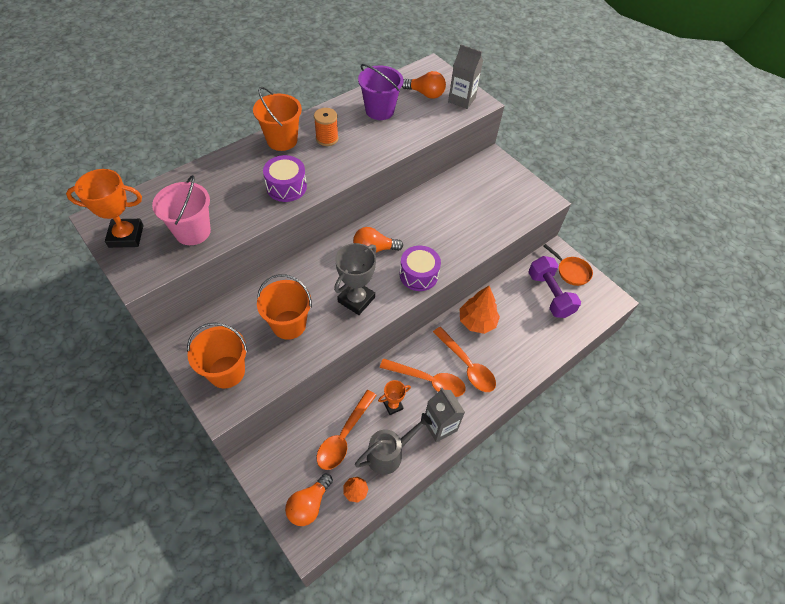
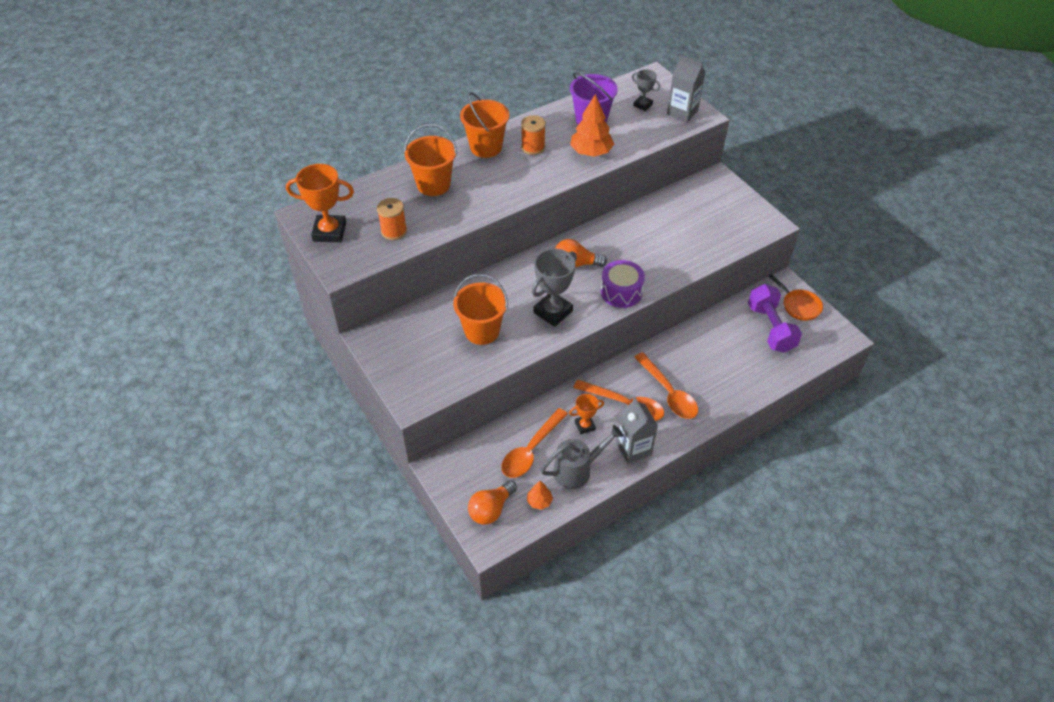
camera: 10 degrees right, 5 degrees down
(193, 231) = (394, 231): pink bucket -> orange spool
(226, 372) = (418, 370): orange bucket -> orange bucket (433, 185)
(286, 187) = (488, 193): purple drum -> none
(425, 94) = (643, 105): orange light bulb -> grey trophy
(477, 321) = (684, 350): orange tree -> orange tree (591, 152)

